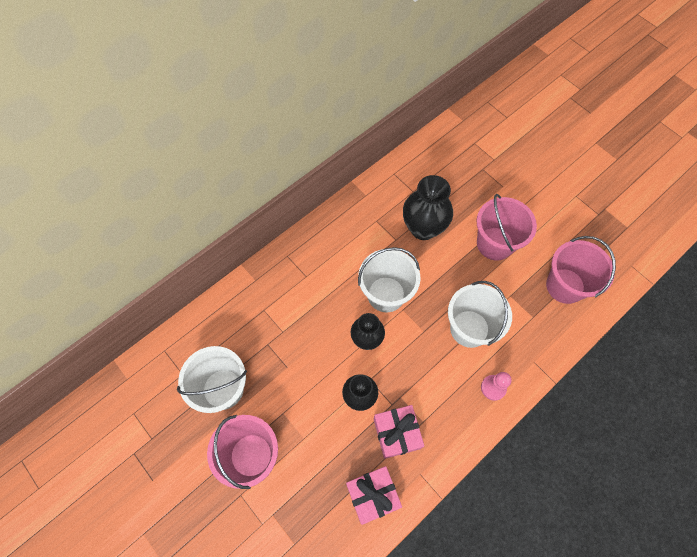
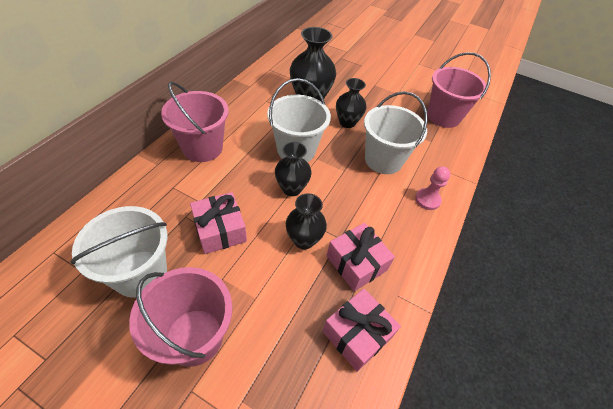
camera: 25 degrees left, 15 degrees down
(292, 366) = (220, 230): none -> pink gift
(451, 270) = (347, 122): none -> black vase
(494, 243) = (374, 100): pink bucket -> pink bucket (202, 148)

